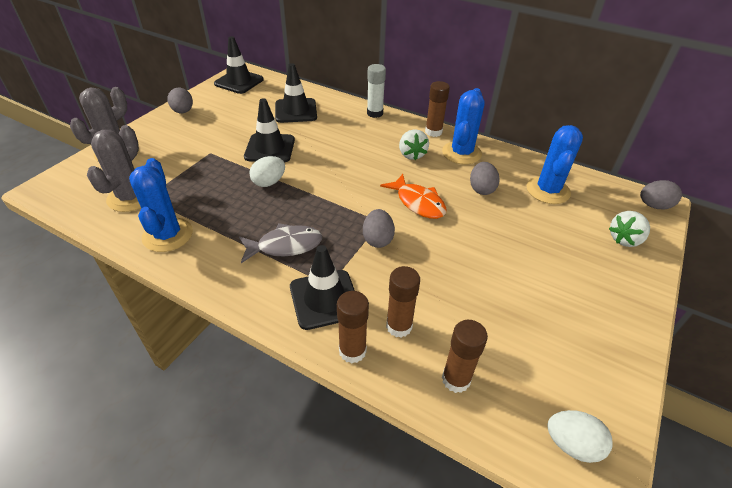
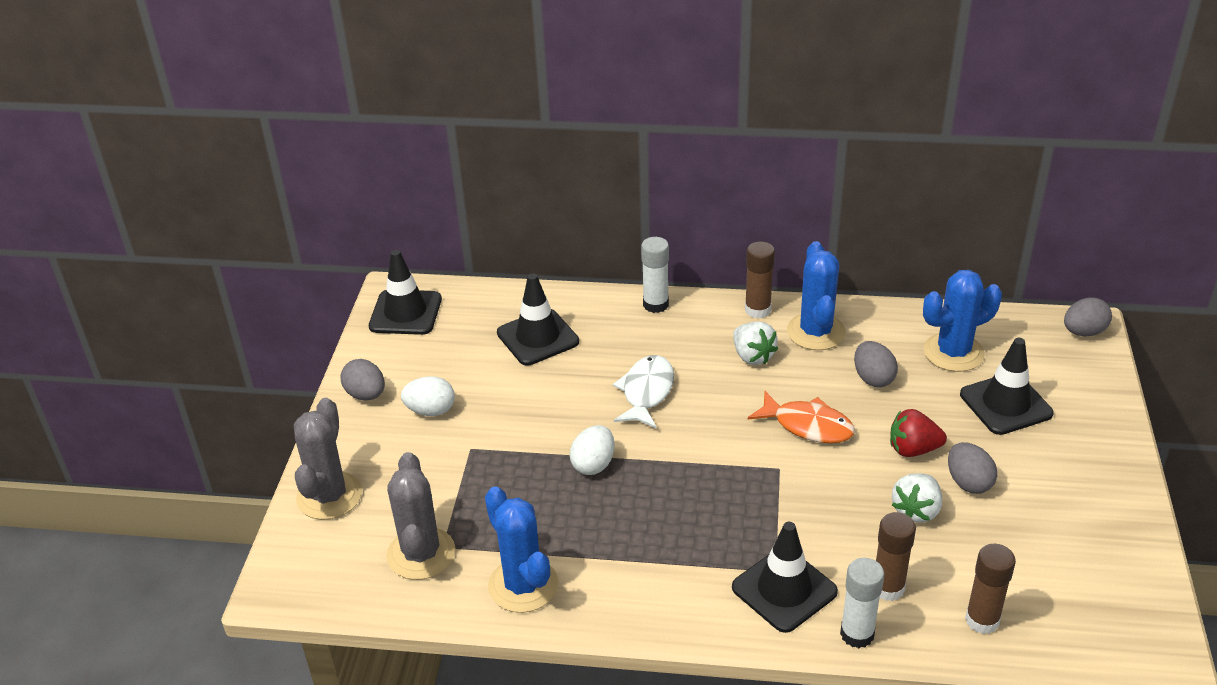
camera: 20 degrees left, 5 degrees down
(270, 148) = (551, 412): black traffic cone -> black traffic cone (1005, 404)
(285, 246) = (686, 543): grey fish -> none
(332, 154) = (646, 392): none -> white fish
(352, 351) = (857, 634): brown glue stick -> white glue stick
(377, 239) = (792, 493): grey egg -> grey egg (968, 482)
(480, 240) = (913, 449): none -> red strawberry
(548, 190) = (953, 352): blue cactus -> blue cactus turned 75 degrees clockwise
(572, 444) = (1124, 637): white egg -> white egg (431, 411)
(625, 239) = (1072, 390): white strawberry -> white strawberry (916, 510)

